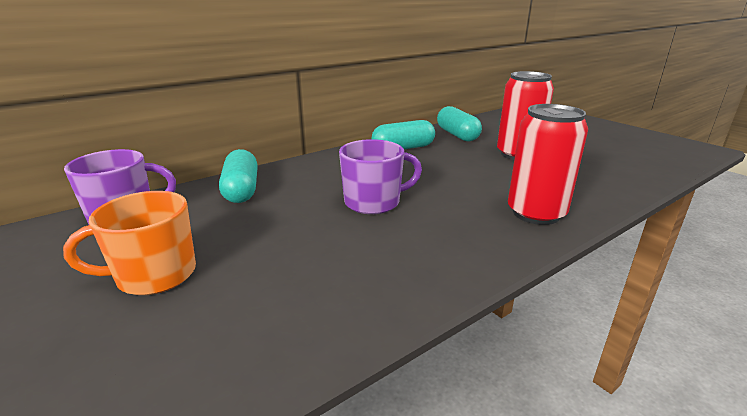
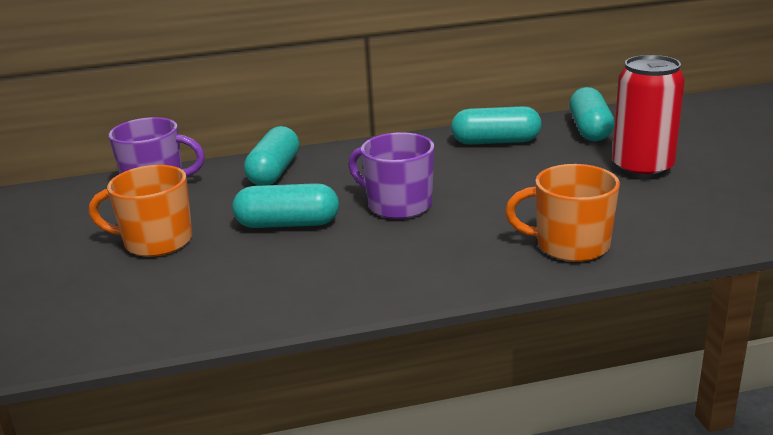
camera: 25 degrees right, 0 degrees up
(288, 233) = (288, 224): none -> turquoise capsule
(373, 202) = (398, 205): purple mug -> purple mug turned 150 degrees counterclockwise
(536, 213) = (570, 245): red can -> orange mug

